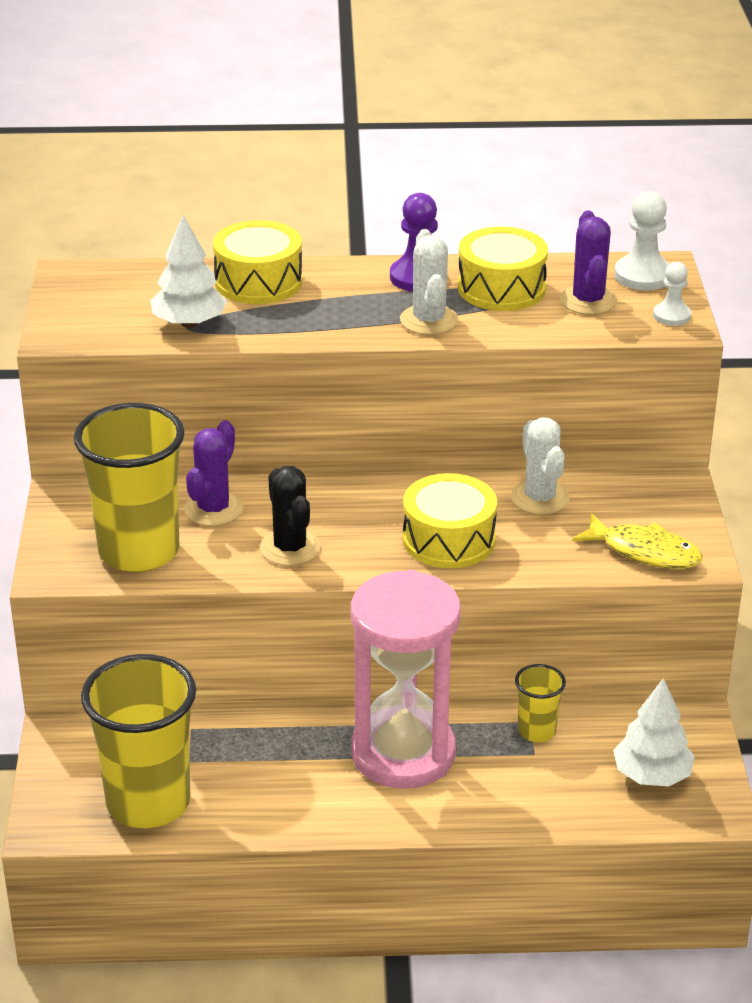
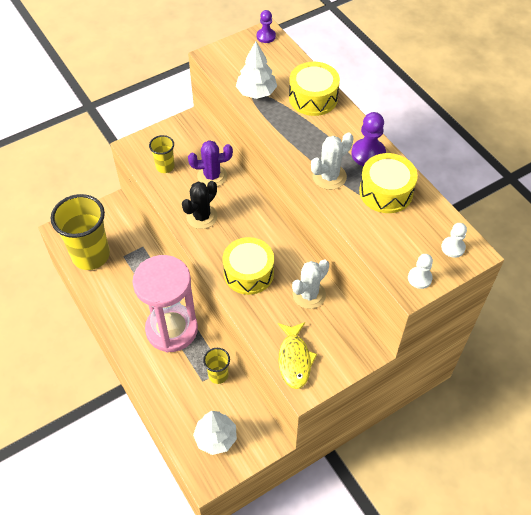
camera: 60 degrees right, 20 degrees up
(75, 276) = (266, 36): none -> purple pawn
(139, 551) = (165, 167): yellow cup -> yellow cup, size x0.47
(588, 301) = (404, 234): purple cactus -> none
(643, 276) = (453, 247): white pawn -> white pawn, size x0.63

